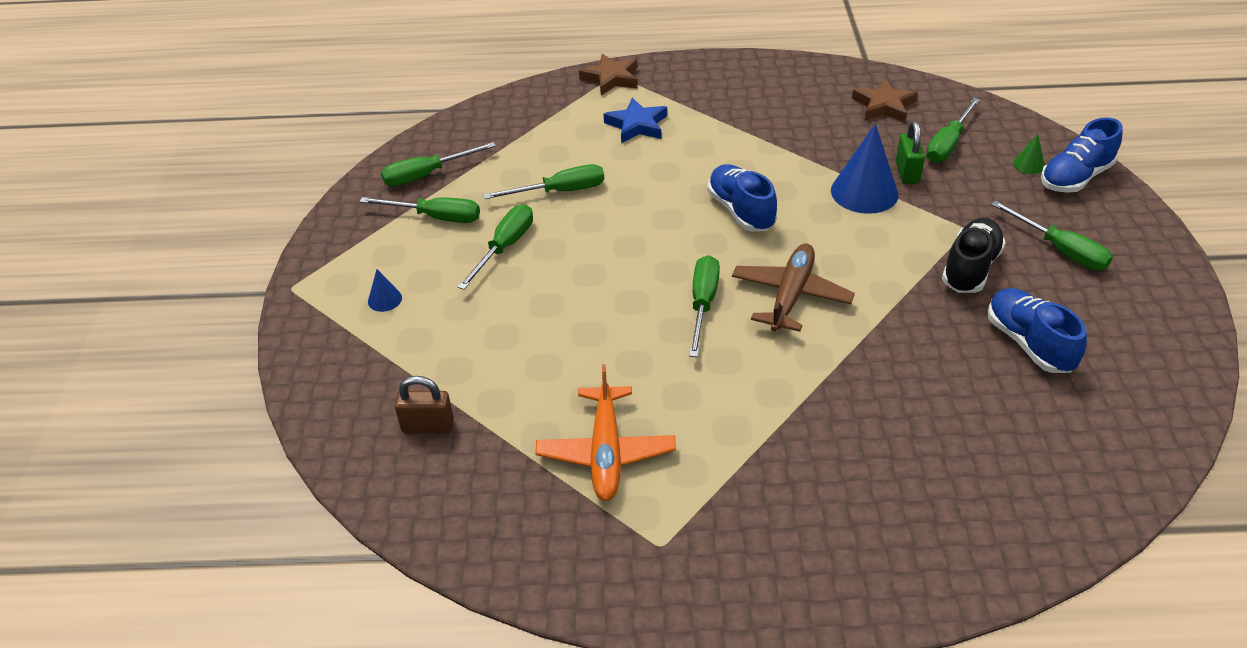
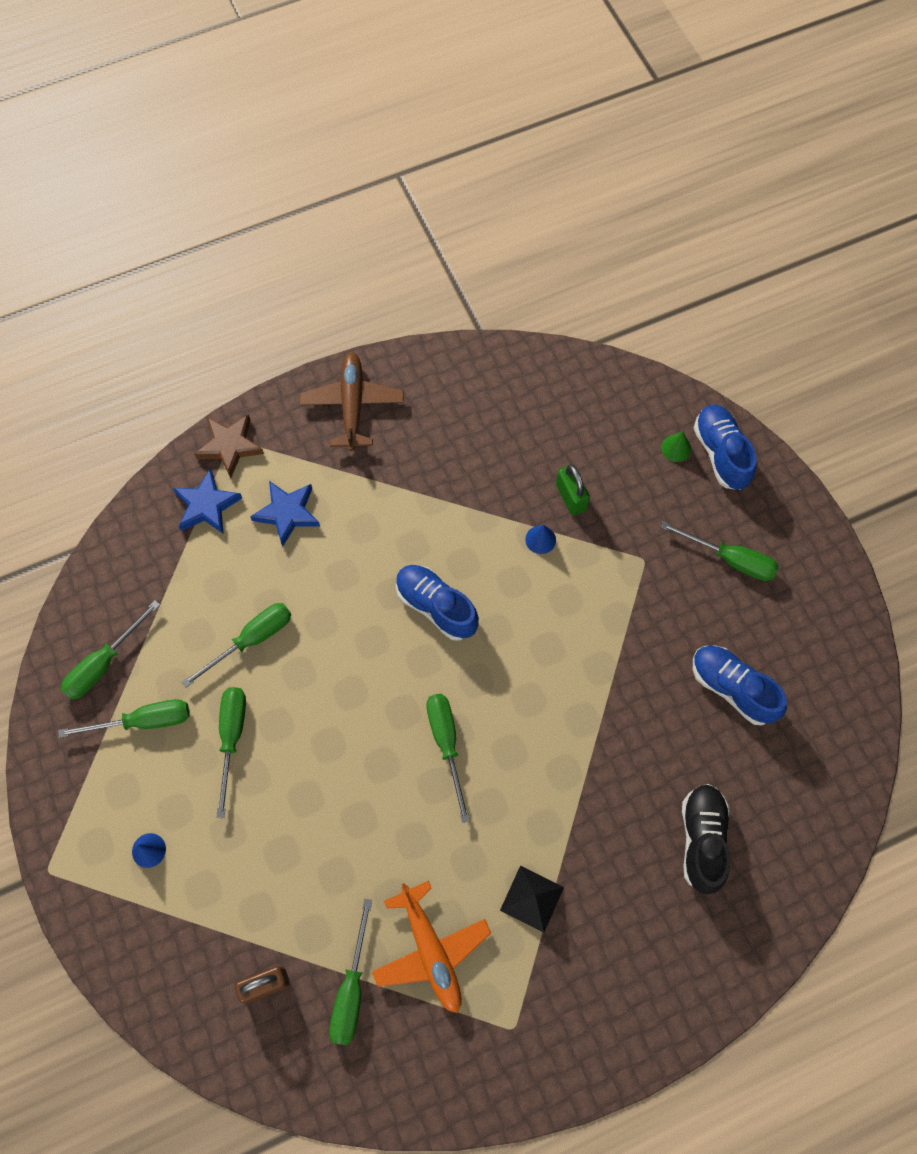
camera: 25 degrees left, 25 degrees up
(571, 106) = (207, 505): none -> blue star
(734, 444) = (532, 898): none -> black pyramid
(791, 295) = (519, 703): brown plane -> brown plane (352, 404)
(864, 192) = (540, 539): blue cone -> blue cone, size x0.47
(884, 106) = (520, 402): brown star -> none
(948, 144) = (596, 442): green screwdriver -> green screwdriver (351, 989)
(970, 268) = (661, 611): black shoe -> black shoe (702, 839)
(1075, 177) = (721, 453): blue shoe -> blue shoe turned 135 degrees clockwise

